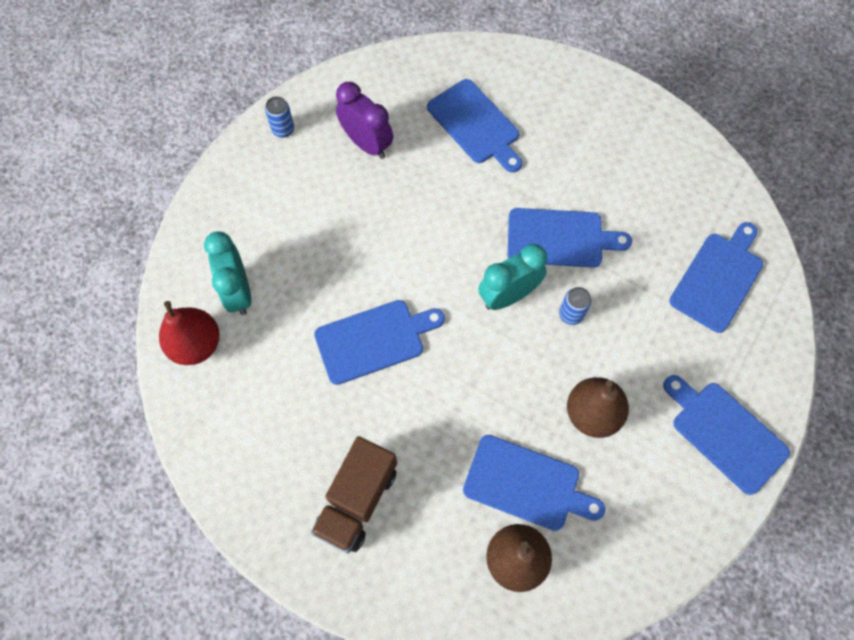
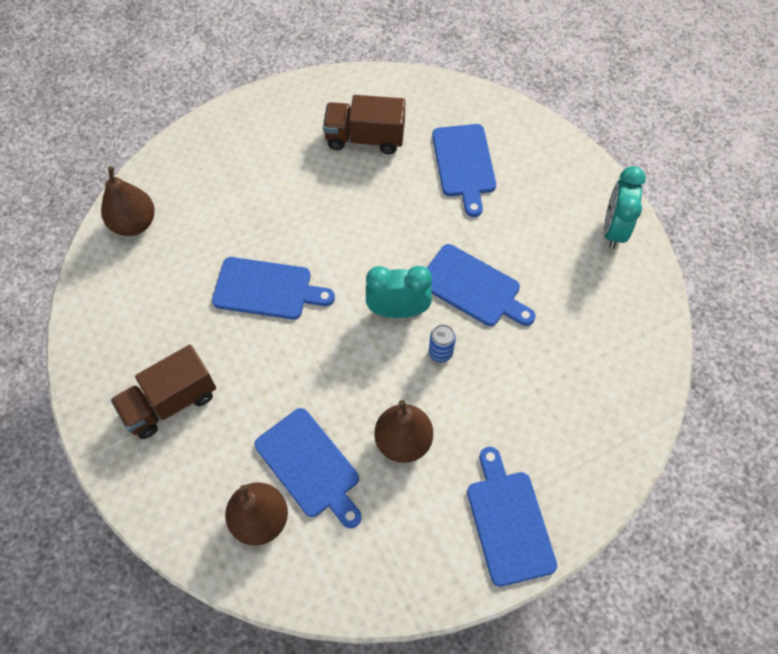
camera: 30 degrees right, 5 degrees down
(196, 344) = (134, 224): red pear -> brown pear
(238, 292) = (191, 201): turquoise clock -> turquoise clock (613, 229)
(283, 129) = (307, 97): blue can -> none
(367, 144) = (365, 138): purple clock -> brown truck
(718, 278) = (592, 391): blue cutting board -> none

